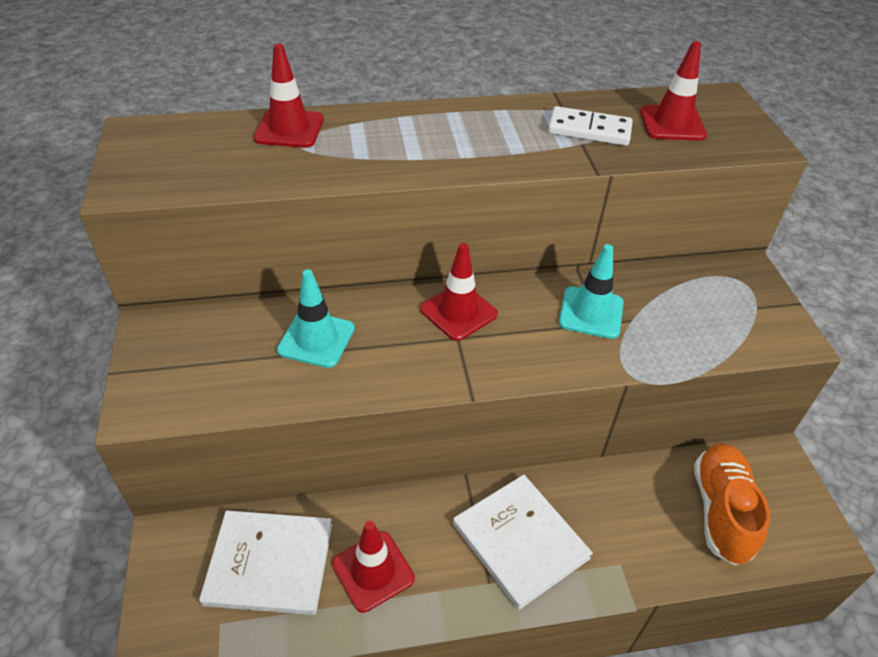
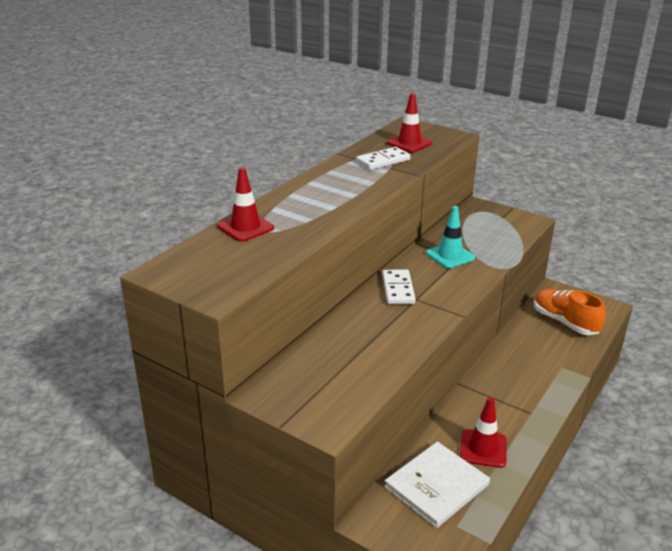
camera: 45 degrees left, 15 degrees down
(316, 339) = (357, 341): turquoise traffic cone -> none
(458, 312) = (398, 289): red traffic cone -> white domino
(520, 541) = (518, 389): white book -> none

